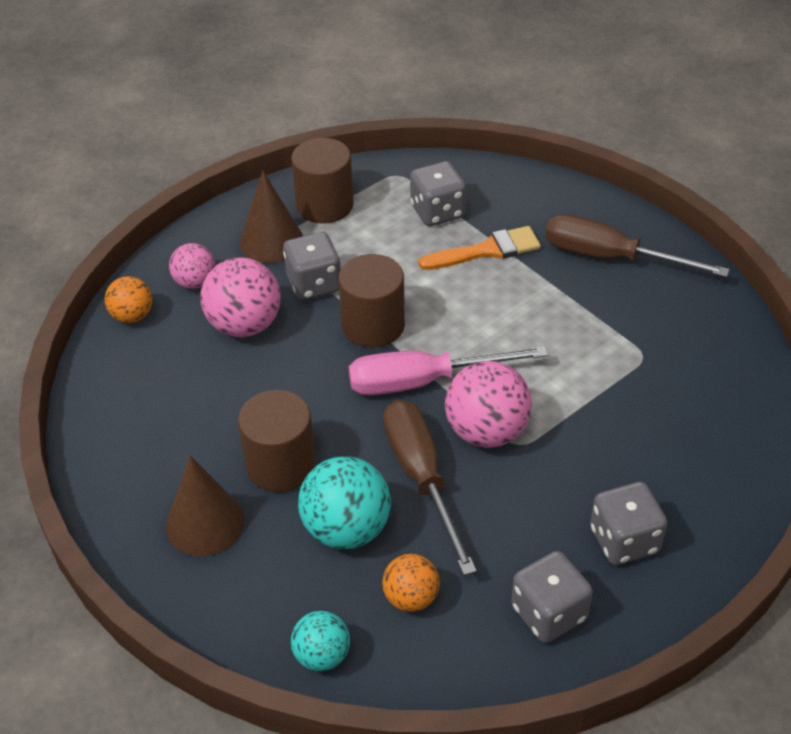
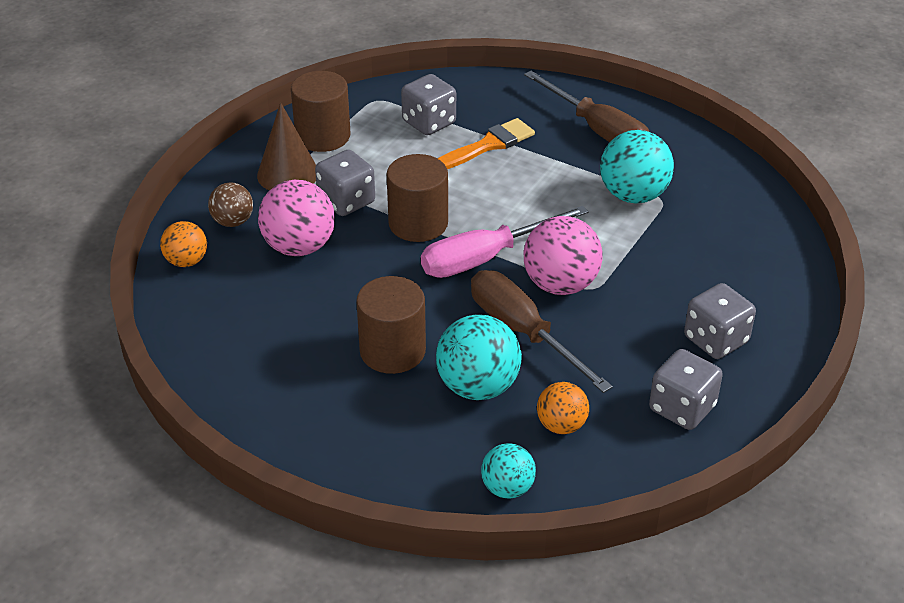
camera: 20 degrees left, 5 degrees down
(195, 282) = (233, 222): pink ball -> brown ball
(205, 523) = (347, 412): brown cone -> none
(611, 257) = (598, 130): brown screwdriver -> brown screwdriver turned 135 degrees counterclockwise
(613, 343) = (633, 195): none -> turquoise ball

